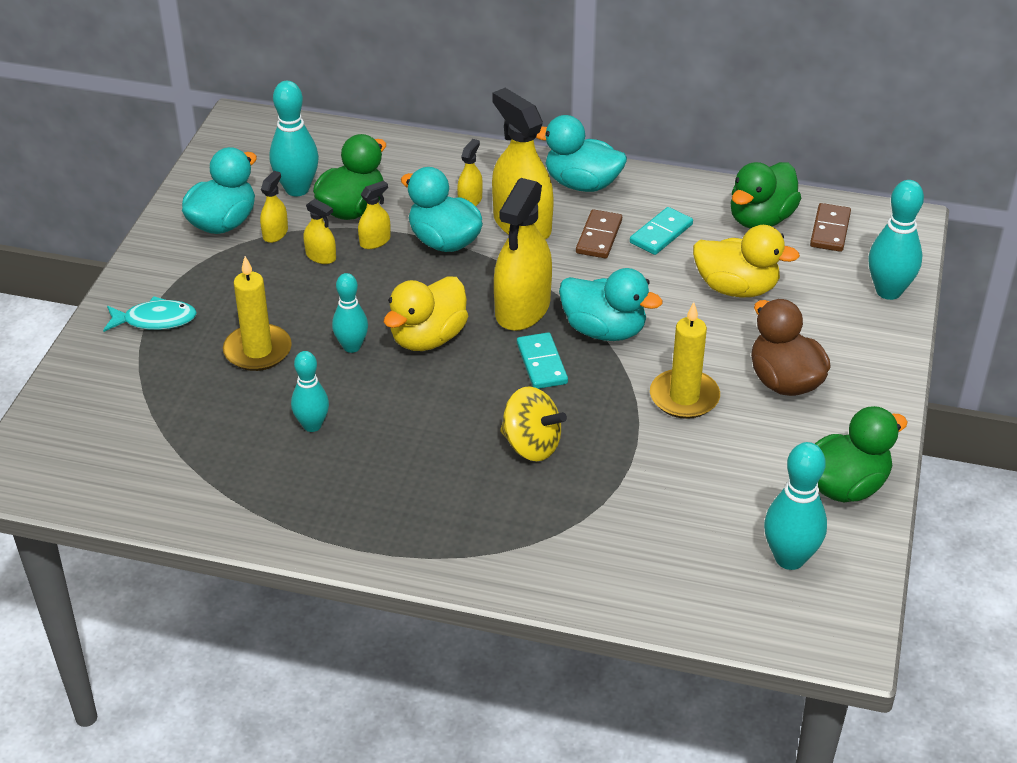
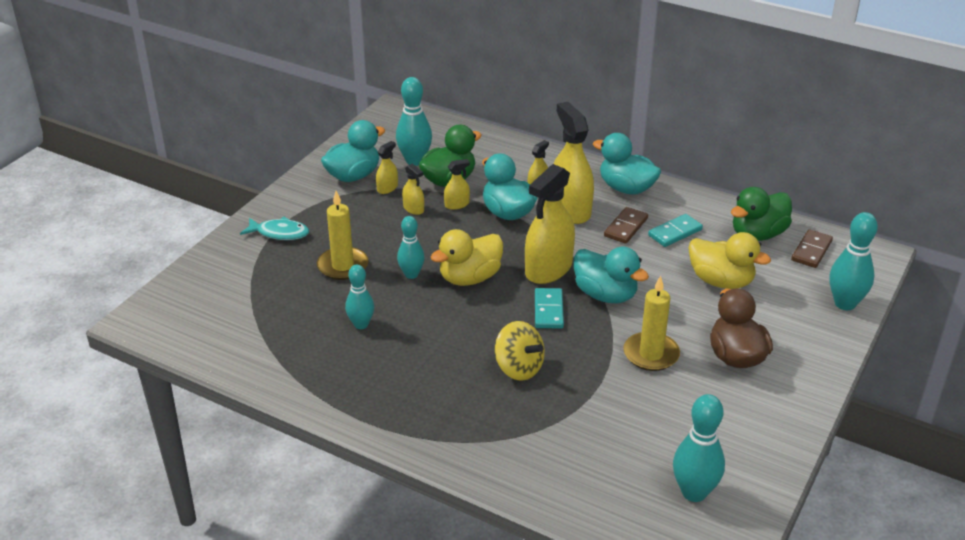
camera: 15 degrees right, 5 degrees down
(846, 486) = (760, 445): green duck -> none

